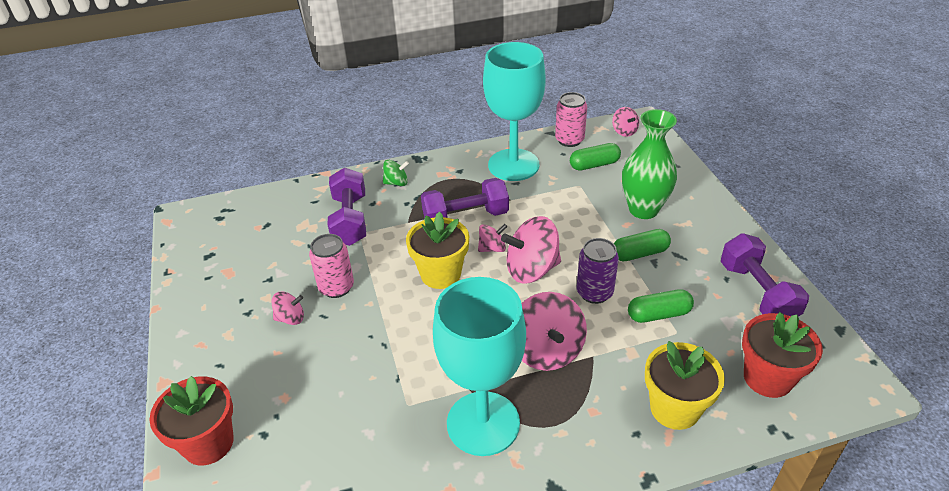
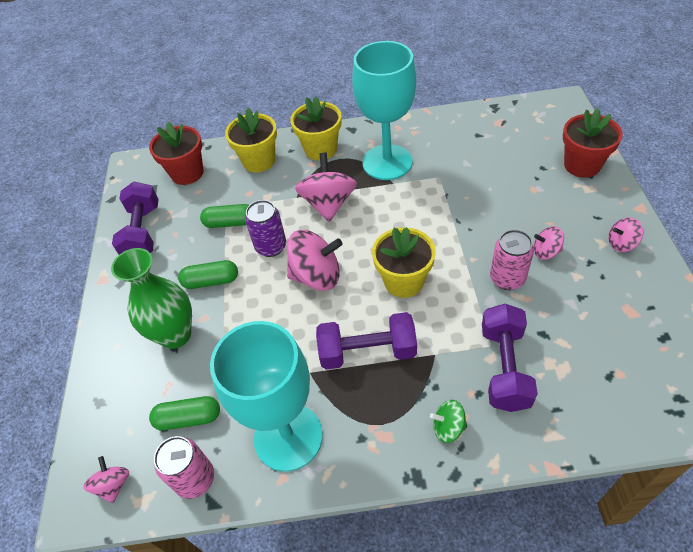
camera: 165 degrees left, 10 degrees up
(492, 248) = (347, 305): pink spinning top -> pink spinning top (621, 243)
(590, 439) = (320, 149): none -> yellow flower pot

